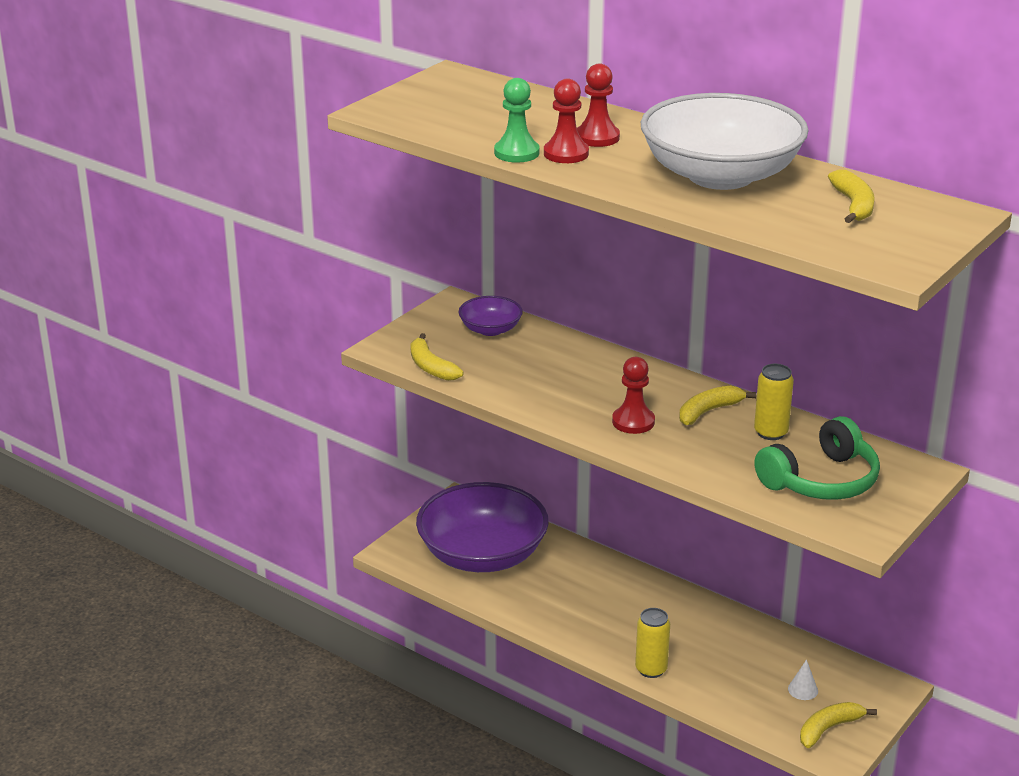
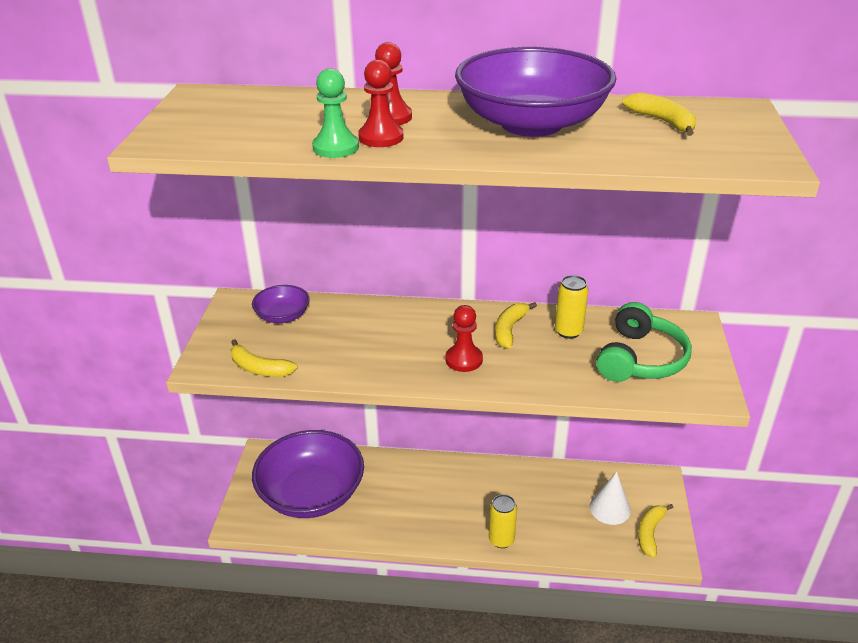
camera: 30 degrees left, 5 degrees up
(720, 175) = (531, 124): white bowl -> purple bowl
(803, 690) = (610, 508): white cone -> white cone, size x1.76

